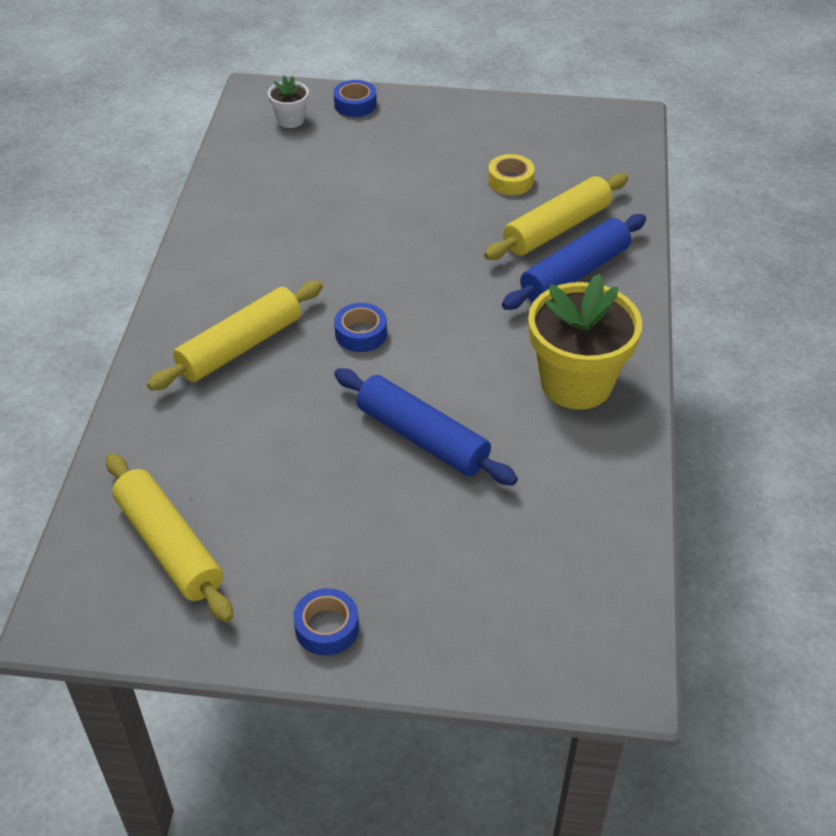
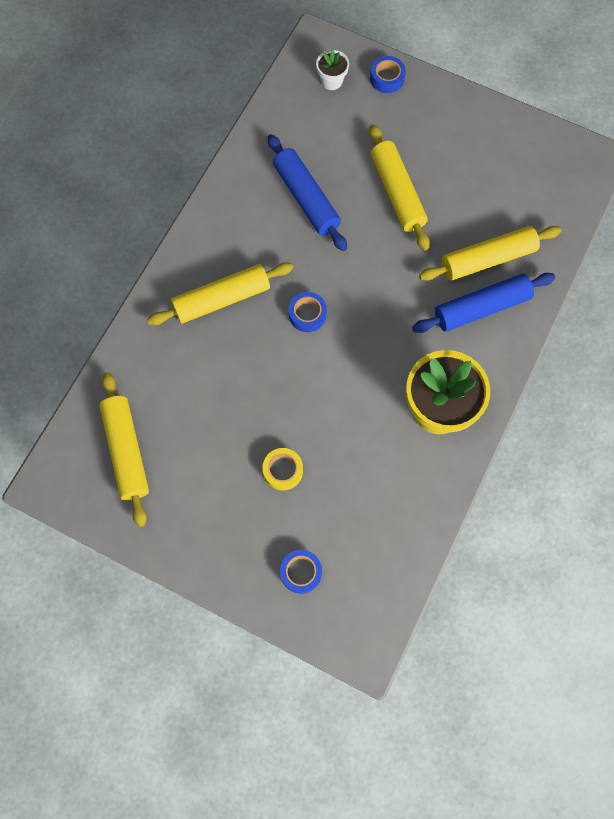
camera: 20 degrees right, 25 degrees up
(327, 627) = (201, 546): blue tape -> blue tape (301, 572)
(417, 196) = (397, 193): none -> yellow rolling pin
(422, 438) = (315, 420): blue rolling pin -> blue rolling pin (306, 198)
(510, 181) = (473, 199): yellow tape -> yellow tape (283, 470)

